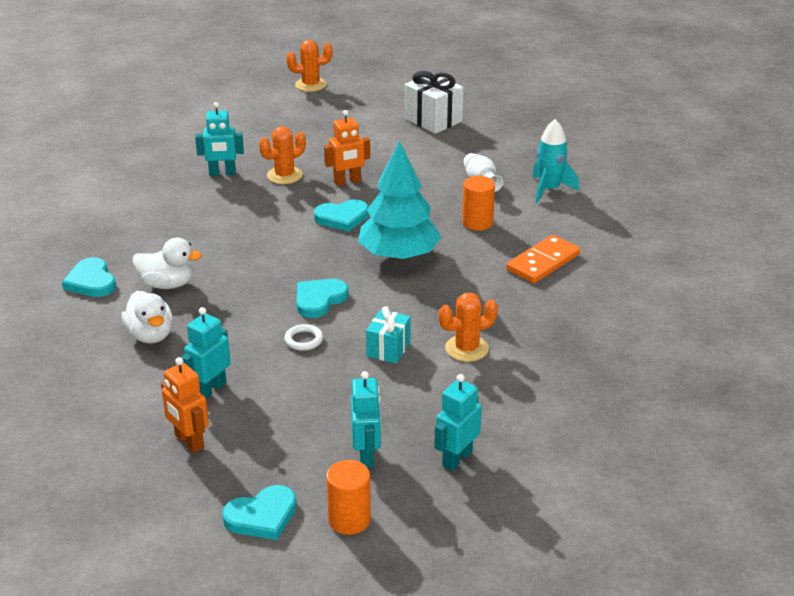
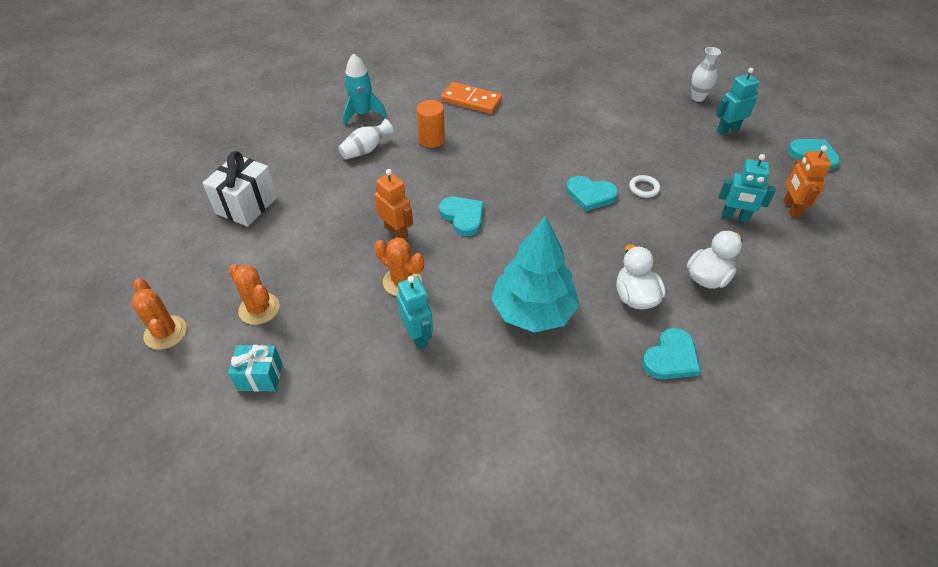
camera: 110 degrees left, 15 degrees up
(189, 442) = (791, 208): orange robot -> orange robot turned 150 degrees clockwise
(349, 519) = (780, 123): orange cylinder -> none
(388, 349) = (622, 146): turquoise gift -> turquoise gift (260, 377)
(399, 255) = (503, 169): turquoise tree -> turquoise tree (533, 311)
(457, 459) = (697, 97): turquoise robot -> white vase
(466, 348) = (594, 114): orange cactus -> orange cactus (259, 309)

